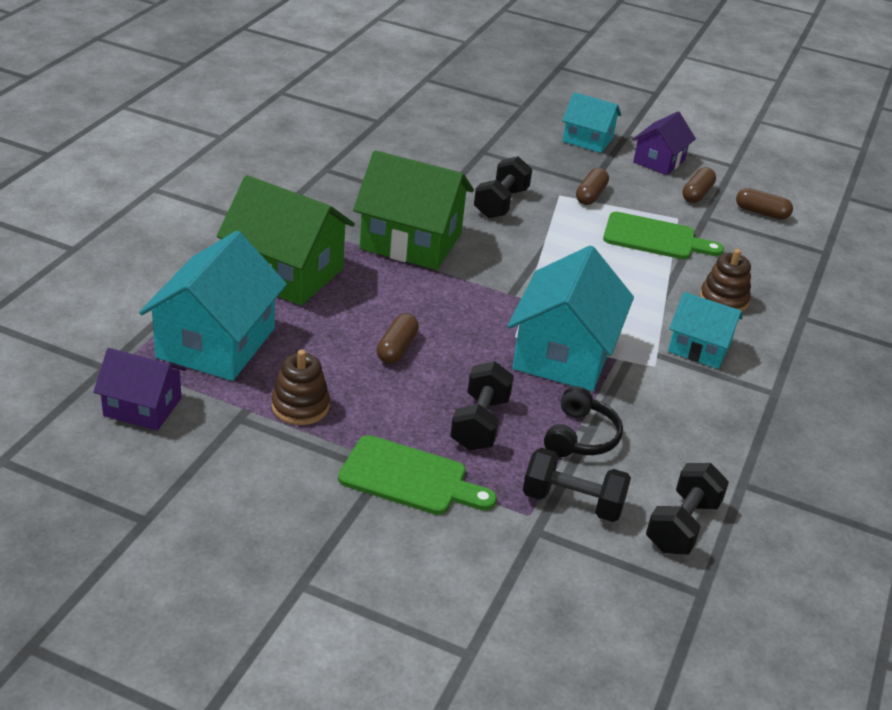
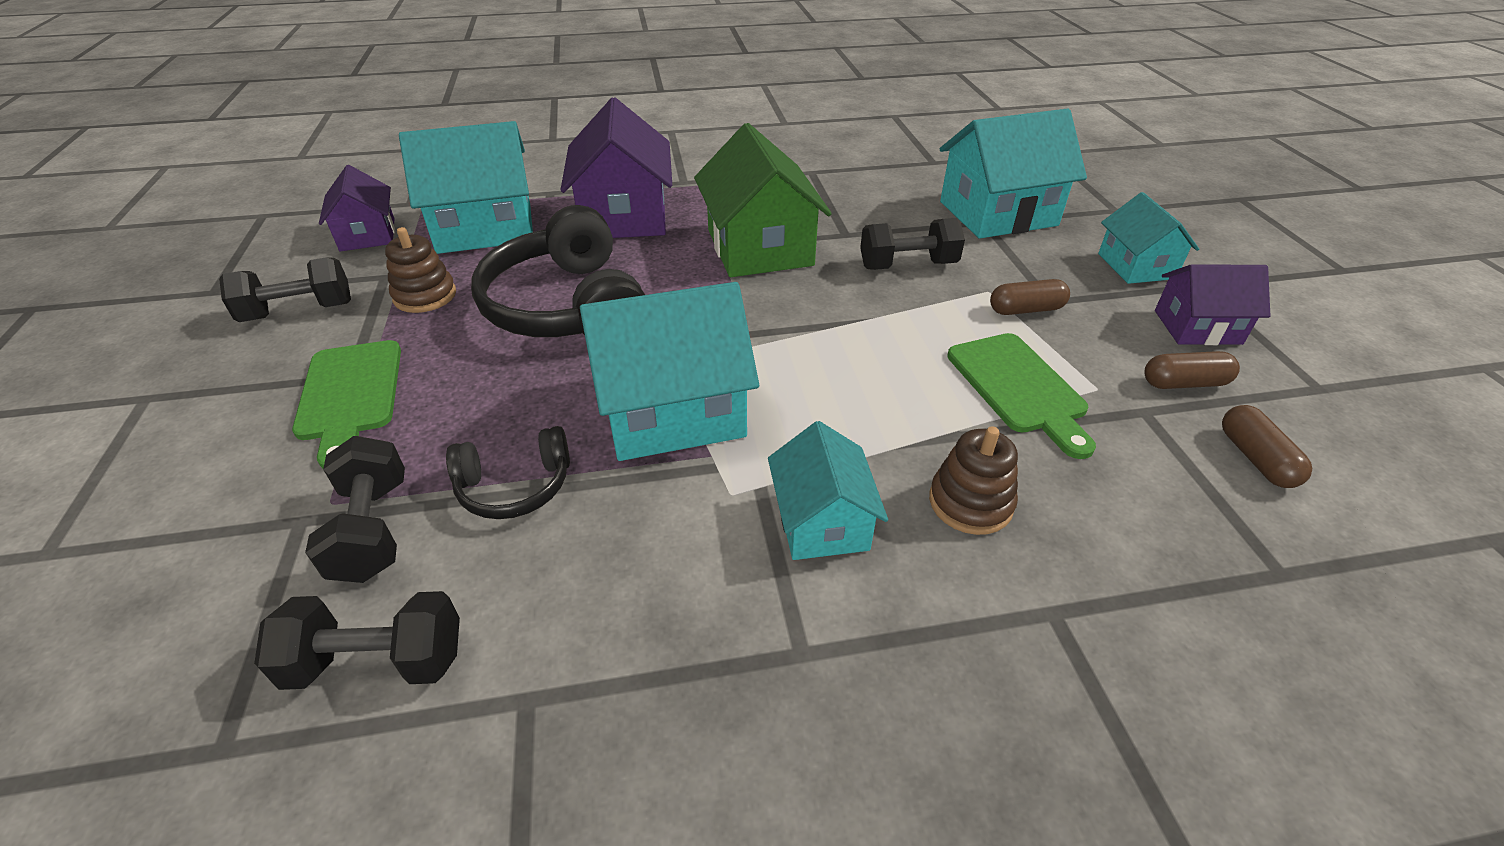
camera: 60 degrees right, 5 degrees up
(286, 273) = (624, 216): green house -> purple house
(396, 348) = (567, 307): brown capsule -> black headphones
(478, 141) = (998, 213): none -> turquoise house
(480, 423) = (480, 403): black dumbbell -> black dumbbell (299, 311)

